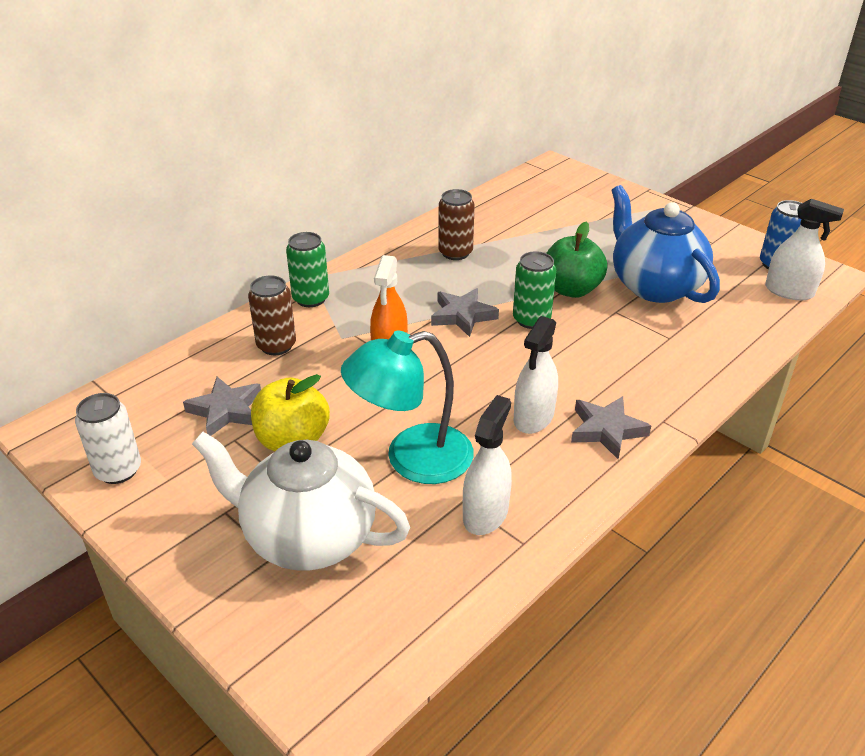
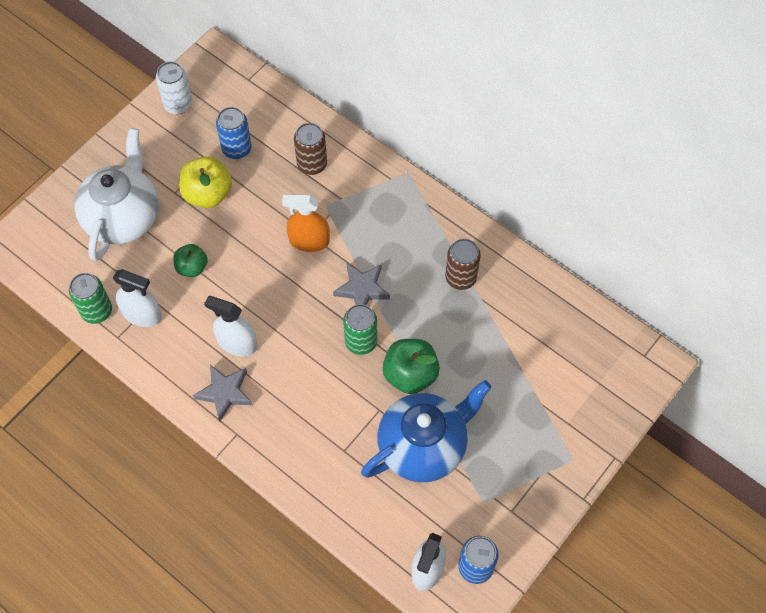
camera: 85 degrees right, 25 degrees up
(226, 410) = (237, 149): grey star -> blue can
(311, 299) = (376, 176): green can -> green can (97, 311)
(412, 459) = (192, 267): turquoise lamp -> green apple

